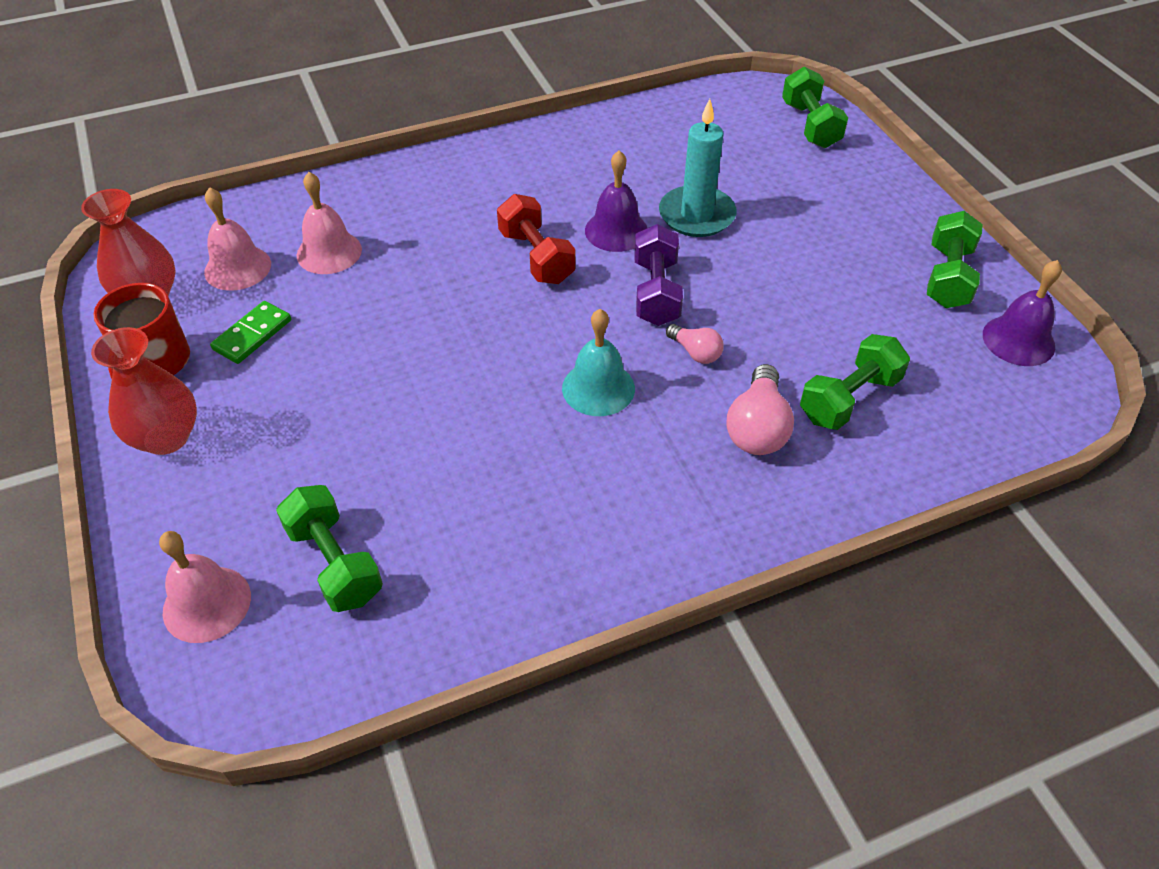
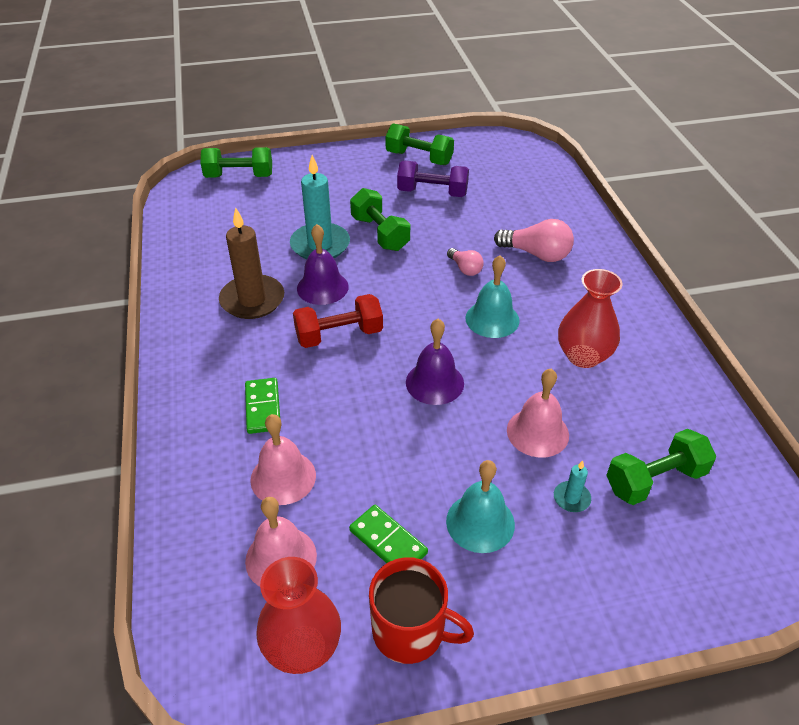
camera: 80 degrees left, 5 degrees down
(166, 437) = (516, 612): red vase -> red vase (583, 356)
(207, 604) = (700, 567): pink bell -> pink bell (537, 432)
(274, 401) = (480, 522): none -> turquoise bell
(306, 479) = (571, 498): none -> turquoise candle
(418, 222) = (263, 407): none -> green domino
(578, 183) = (252, 300): none -> brown candle
(656, 292) = (400, 277): purple dumbbell -> purple dumbbell (432, 193)
(695, 352) = (465, 269): pink light bulb -> pink light bulb turned 90 degrees clockwise
(849, 399) = (516, 215): green dumbbell -> green dumbbell (380, 233)
(1018, 340) = (478, 148): purple bell -> purple bell (434, 382)

